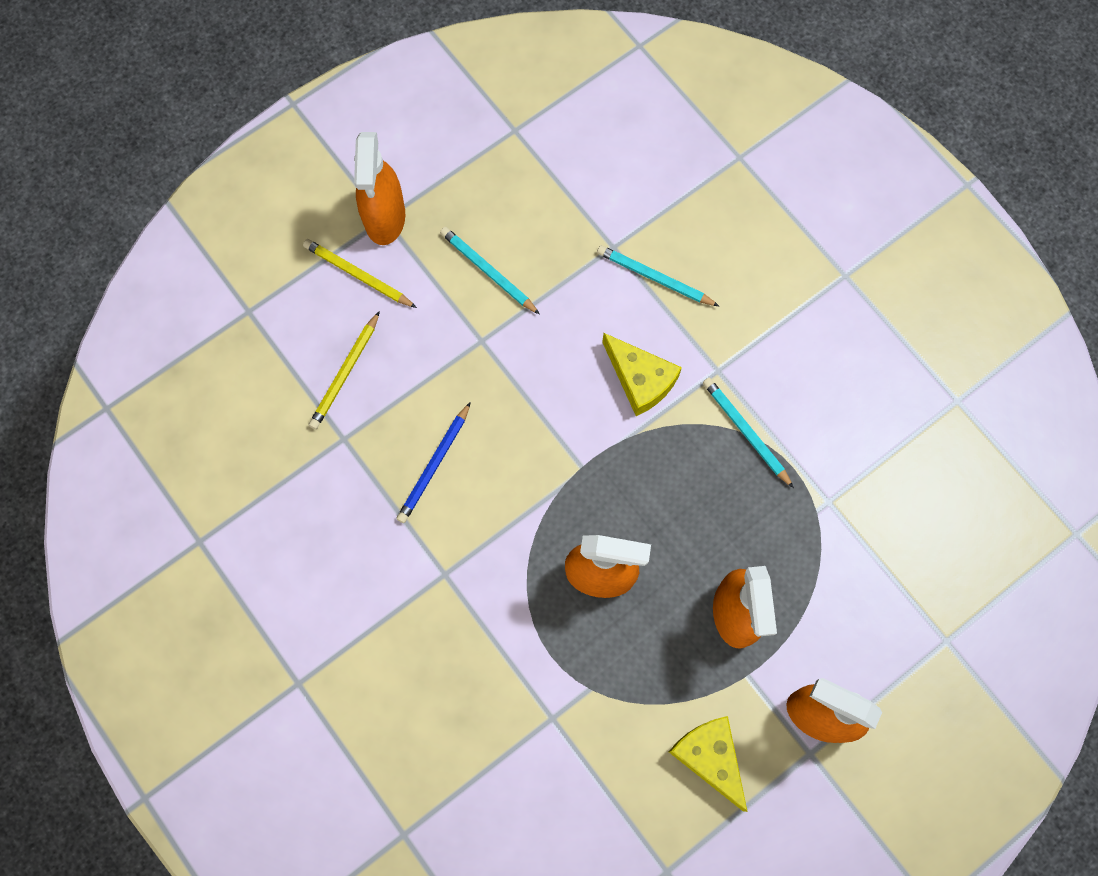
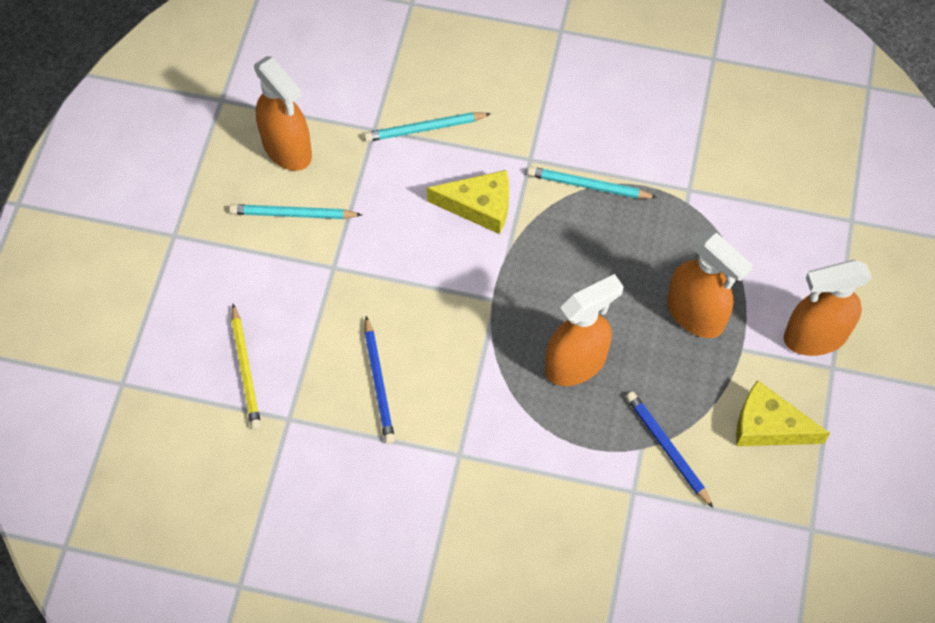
camera: 40 degrees left, 10 degrees down
(358, 275) = (190, 291): yellow pencil -> none
(385, 218) = (173, 234): orange spray bottle -> orange spray bottle (287, 149)
(610, 707) = (667, 449): none -> blue pencil

